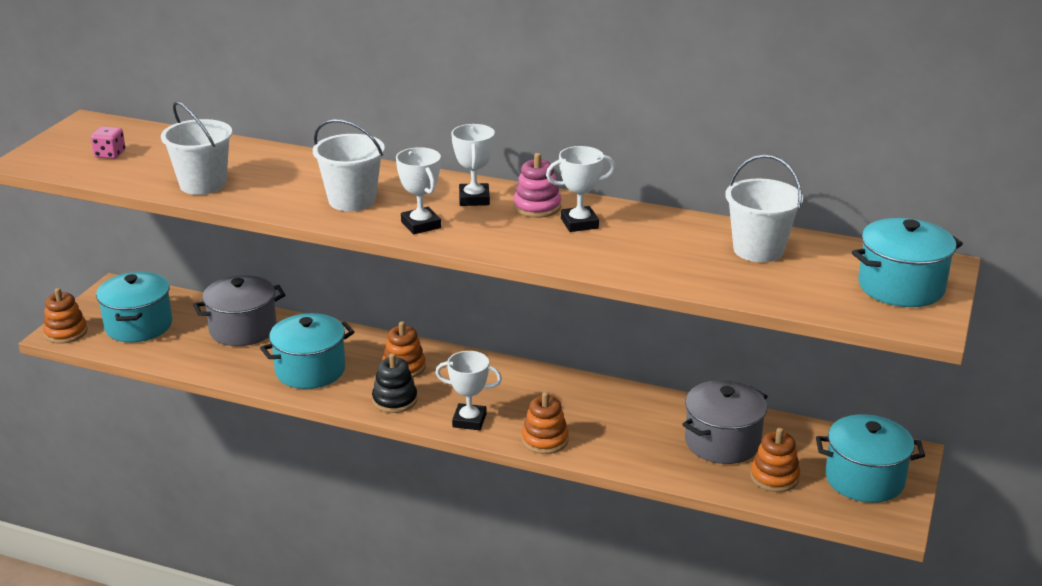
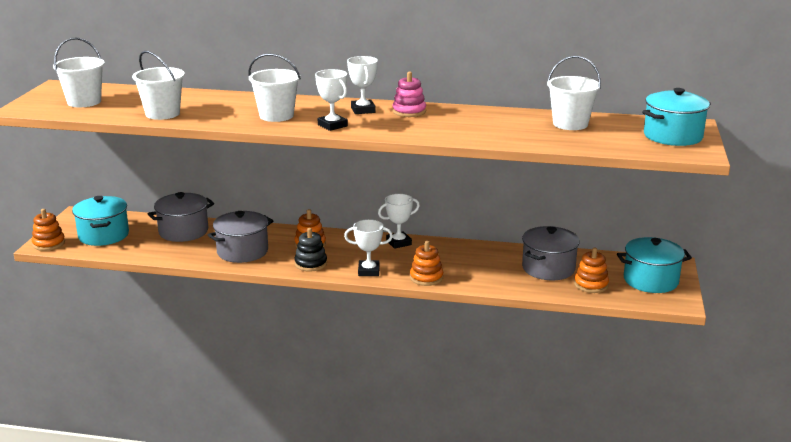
camera: 10 degrees left, 5 degrees down
(110, 154) = (84, 102): pink dice -> white bucket
(310, 370) = (242, 251): turquoise pot -> grey pot
(579, 223) = (442, 118): white trophy -> white trophy (398, 243)

